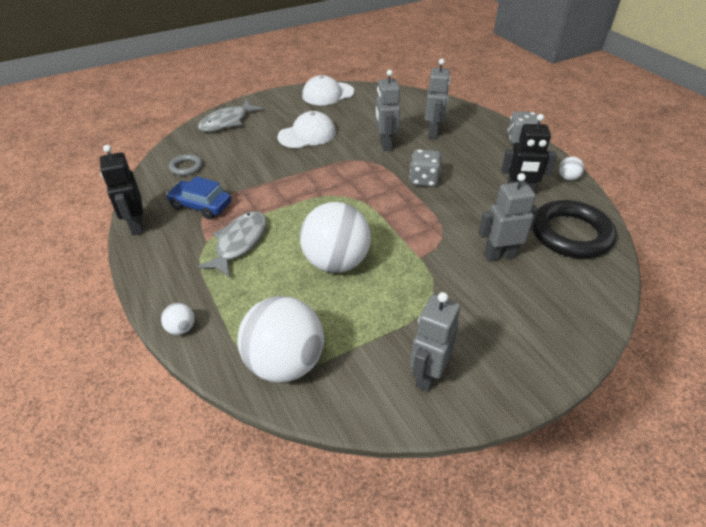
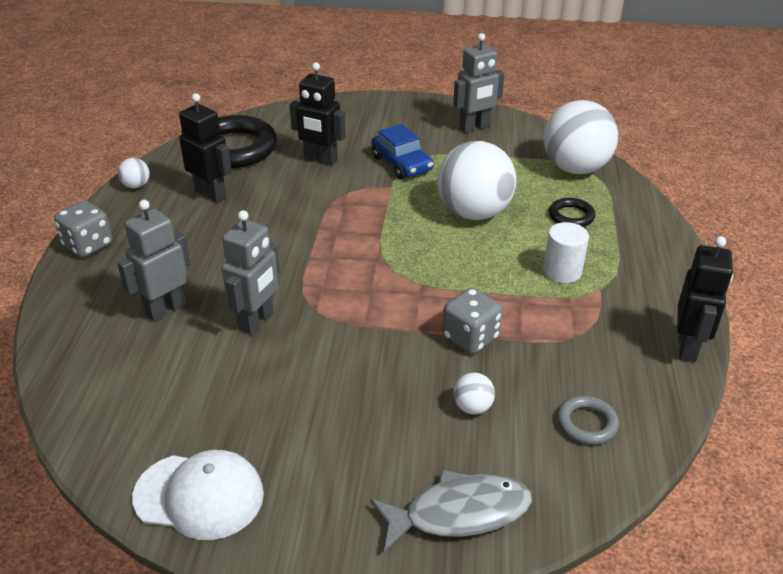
camera: 145 degrees left, 5 degrees down
(181, 328) = (655, 220): white ball -> white ball (472, 407)
(201, 206) = (589, 340): blue car -> blue car (402, 164)
(239, 243) = (562, 271): grey fish -> white cylinder
(258, 297) = (571, 216): none -> black ring
(307, 135) = (345, 399): white cap -> none
(424, 180) = (282, 250): grey dice -> grey dice (470, 338)
(499, 255) = (320, 160): grey robot -> black robot

